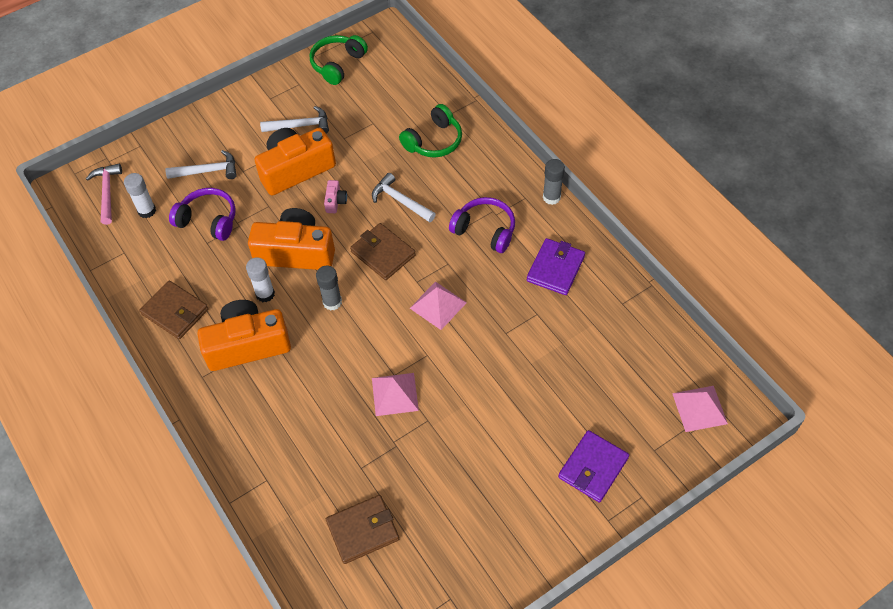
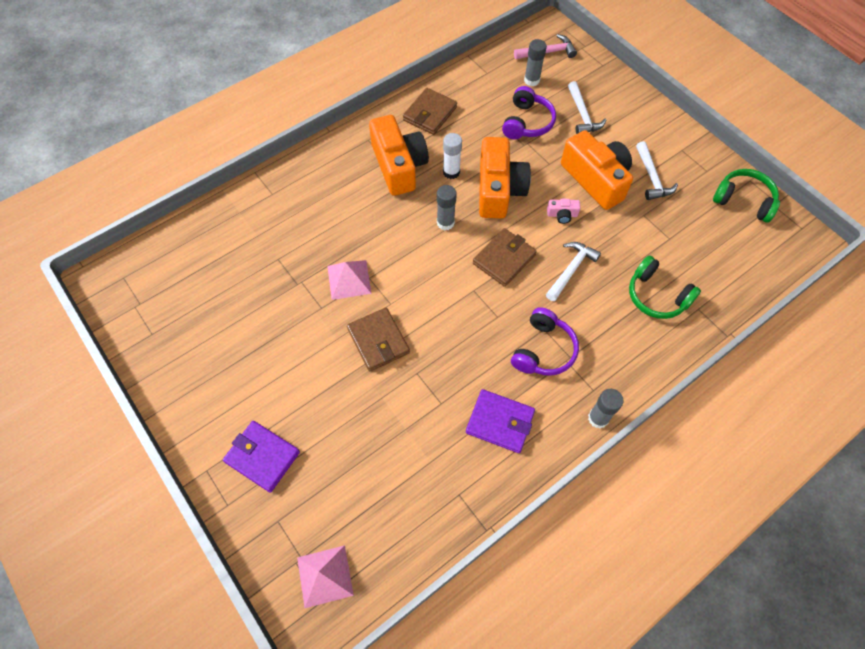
camera: 85 degrees right, 5 degrees up
(147, 211) = (531, 80): white glue stick -> grey glue stick
(363, 530) = (220, 264): brown wallet -> brown wallet (378, 341)
(438, 305) = (446, 310): pink pyramid -> none

